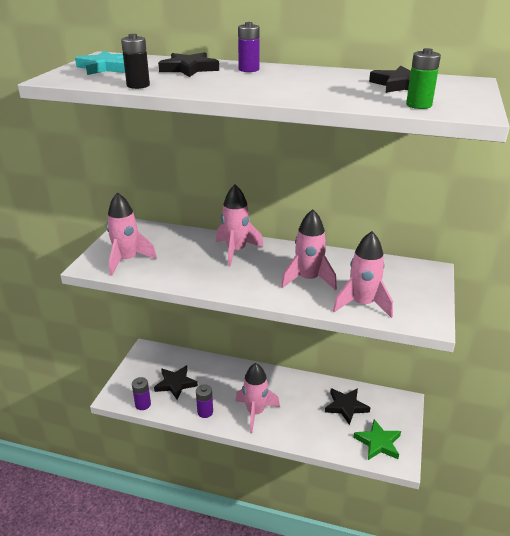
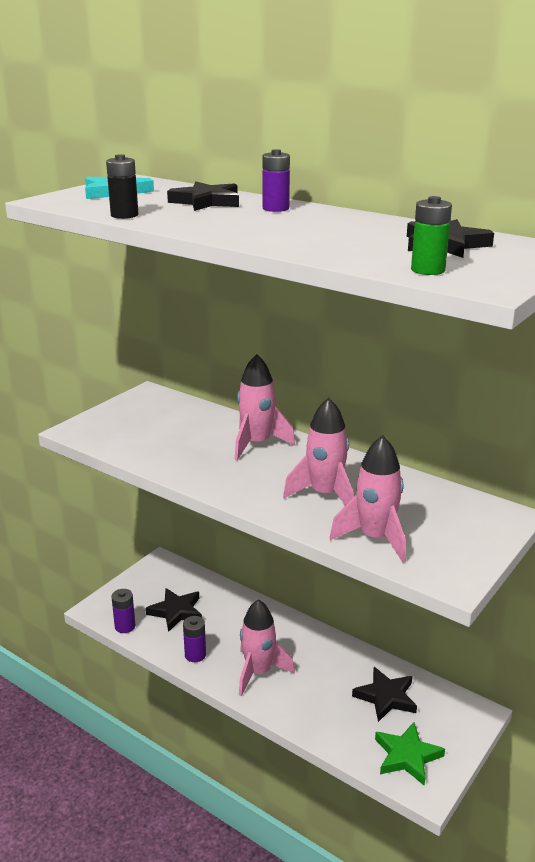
camera: 20 degrees right, 5 degrees down
(127, 260) = (120, 432): pink rocket -> none

